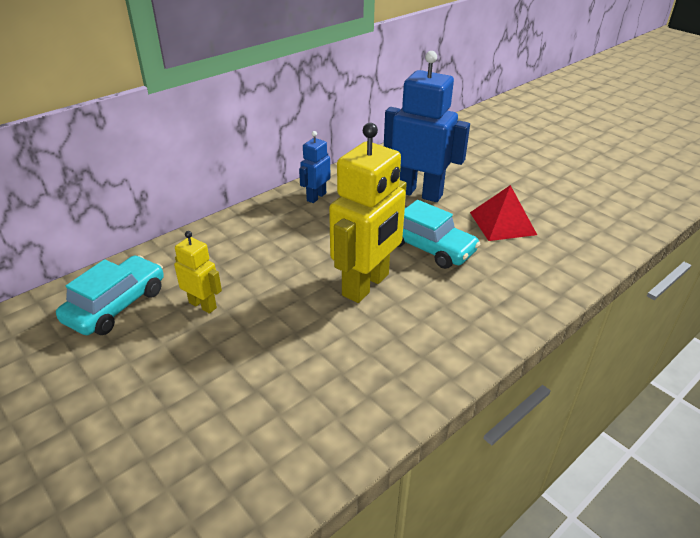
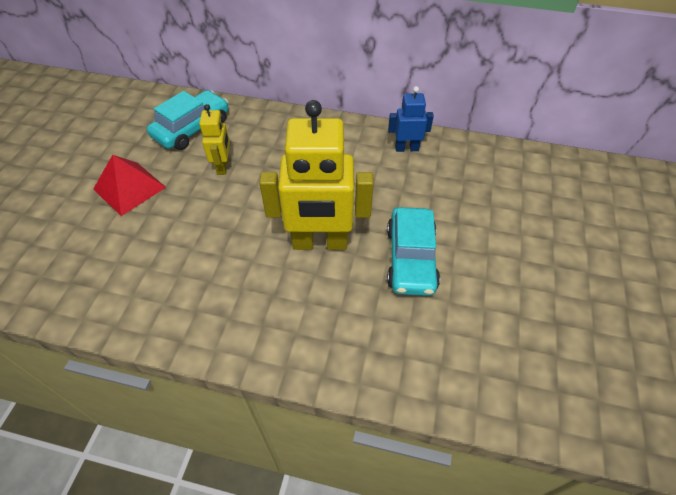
camera: 55 degrees right, 15 degrees up
(116, 305) = (192, 128): turquoise car -> turquoise car turned 45 degrees counterclockwise
(419, 193) = (488, 209): blue robot -> none
(502, 223) = (509, 298): red pyramid -> red pyramid (129, 188)

